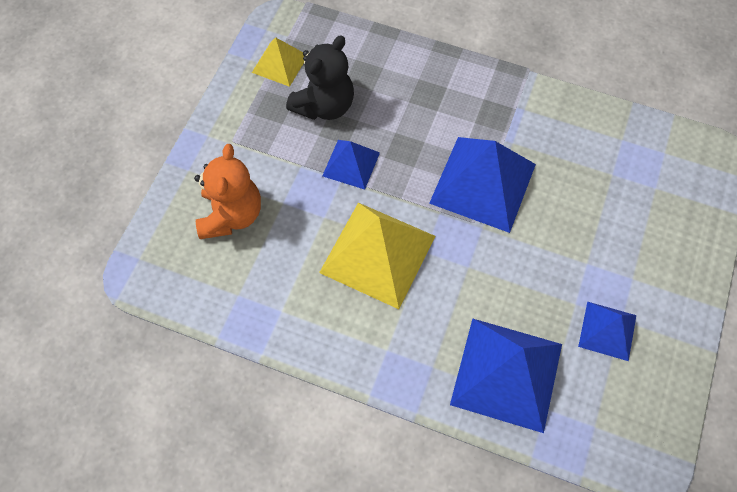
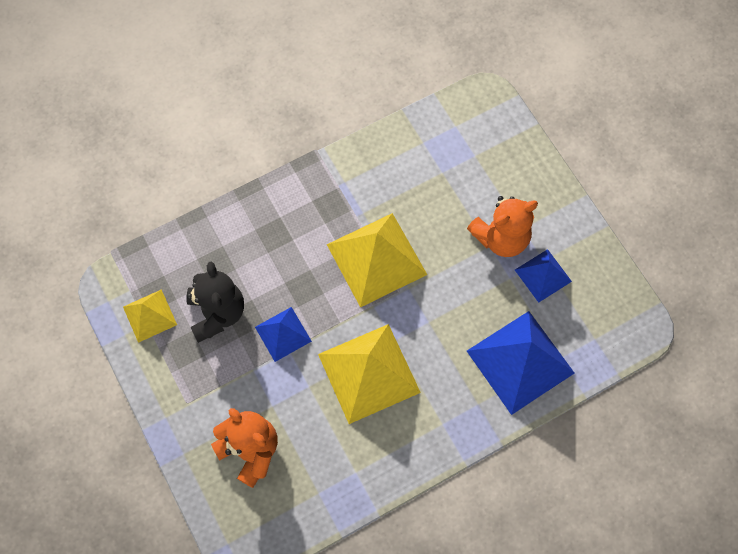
camera: 50 degrees left, 5 degrees up
(483, 183) = (376, 259): blue pyramid -> yellow pyramid
(605, 267) = (501, 237): none -> orange teddy bear

